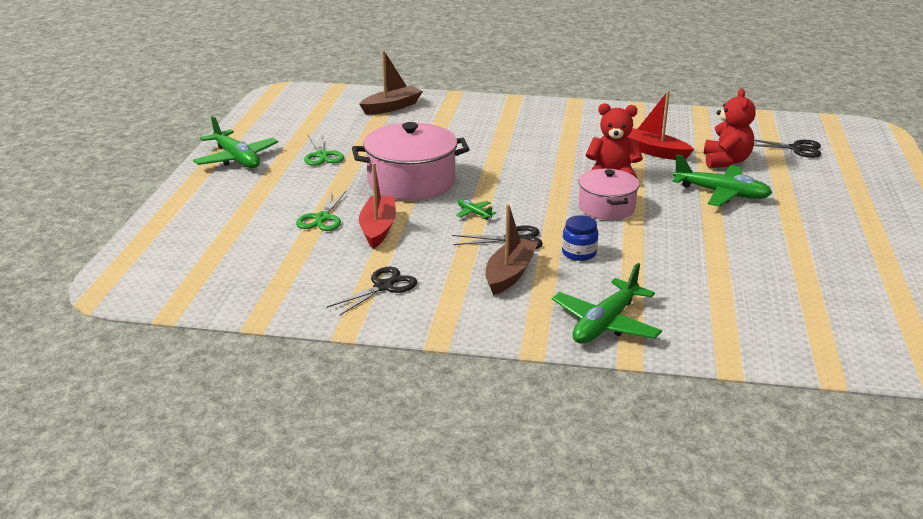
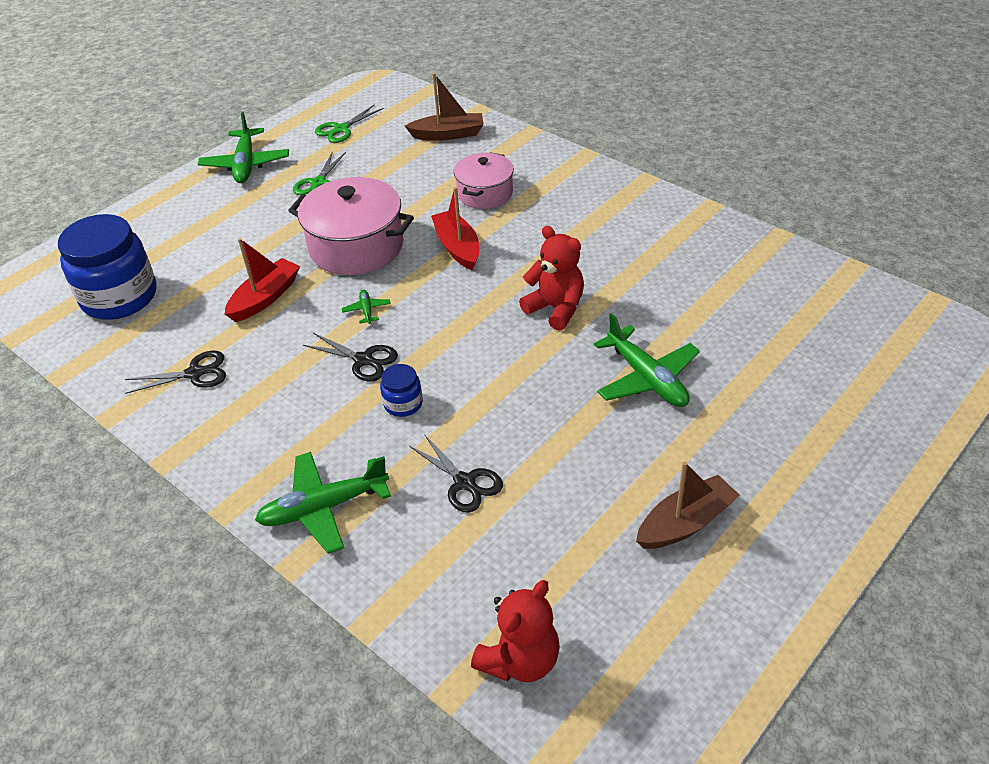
camera: 35 degrees right, 15 degrees up
(238, 263) = (119, 297): none -> blue jar
(322, 218) = (235, 266): green scissors -> green scissors (341, 129)
(509, 274) = (312, 404): brown boat -> brown boat (685, 523)
(606, 207) = (500, 351): pink pot -> pink pot (485, 193)
(653, 151) = (644, 286): red boat -> red boat (457, 247)
(726, 161) = (710, 330): red teddy bear -> red teddy bear (520, 660)
(796, 149) = (823, 340): black scissors -> black scissors (464, 482)

